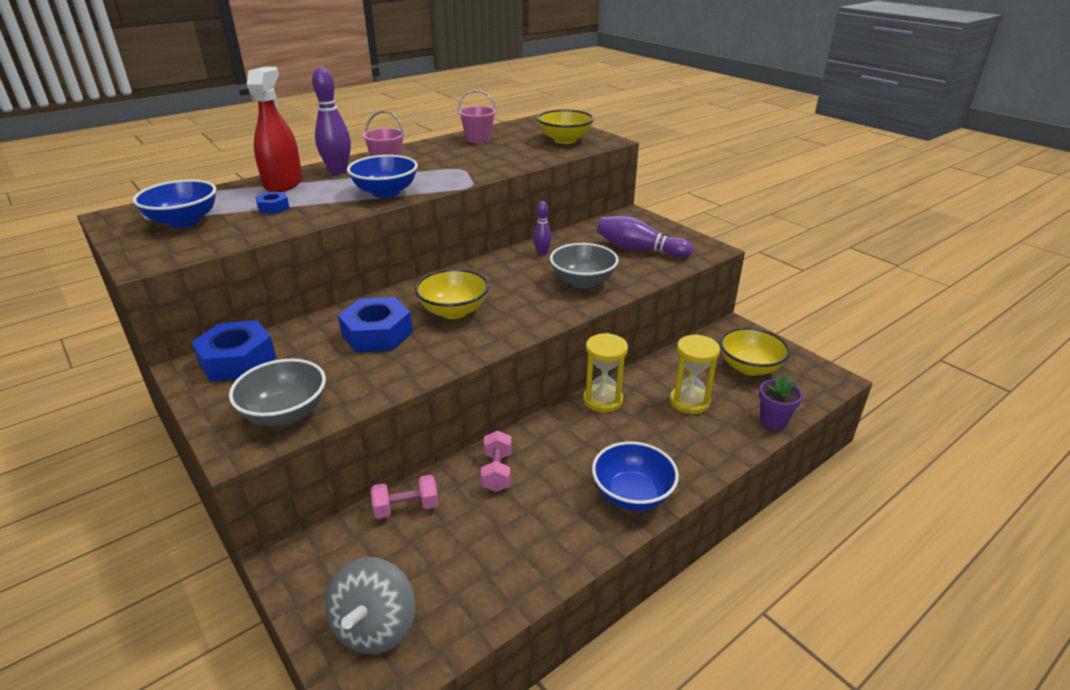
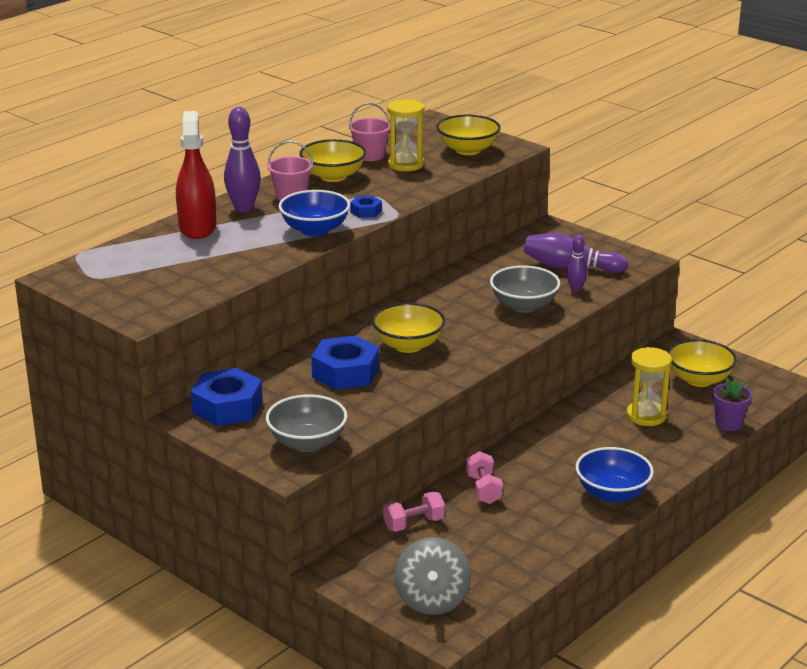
camera: 10 degrees left, 5 degrees down
(184, 221) = (136, 277): blue bowl -> none
(273, 207) = (213, 256): blue nut -> blue nut (366, 211)
(435, 152) = (333, 176): none -> yellow bowl
(542, 253) = (469, 279): purple bowling pin -> purple bowling pin (575, 289)
(602, 400) = (561, 422): yellow hourglass -> yellow hourglass (405, 164)

